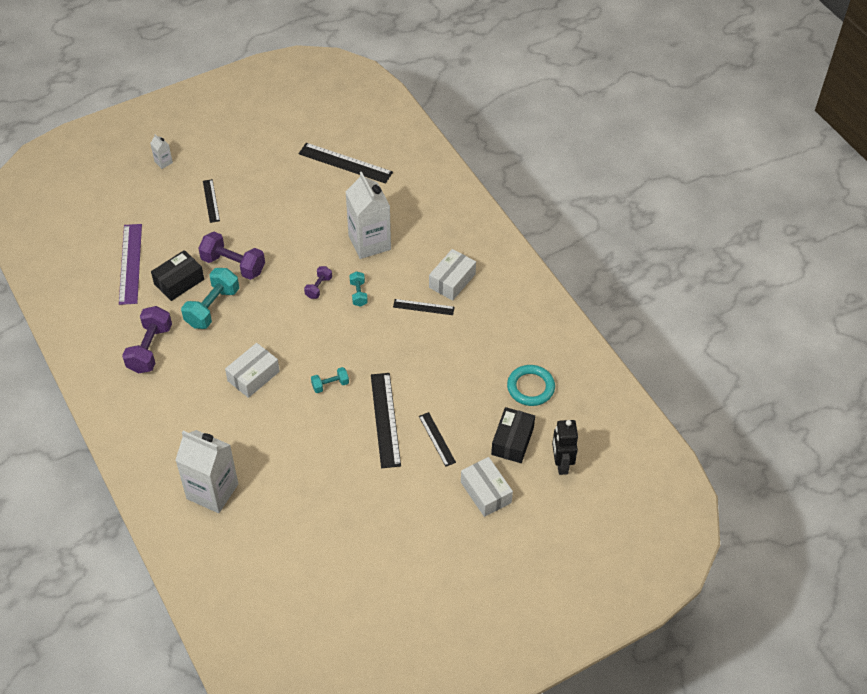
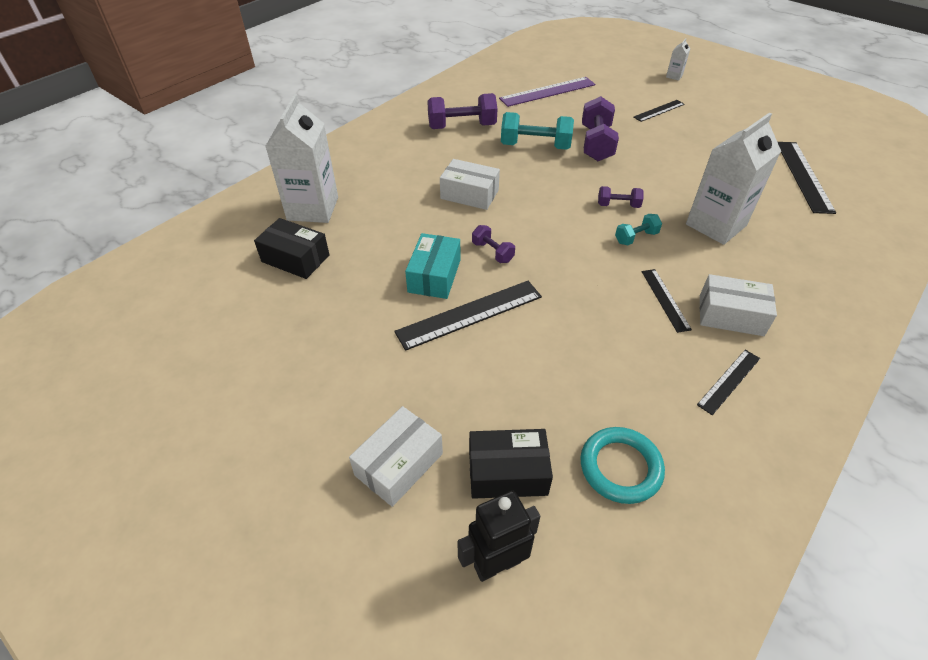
camera: 70 degrees right, 5 degrees down
(179, 282) = (549, 120): black box -> black box (295, 258)
(330, 385) = (492, 252): turquoise dumbbell -> purple dumbbell
(337, 429) = (434, 276): none -> turquoise box
(437, 439) = (465, 376): black ruler -> black ruler (729, 381)

